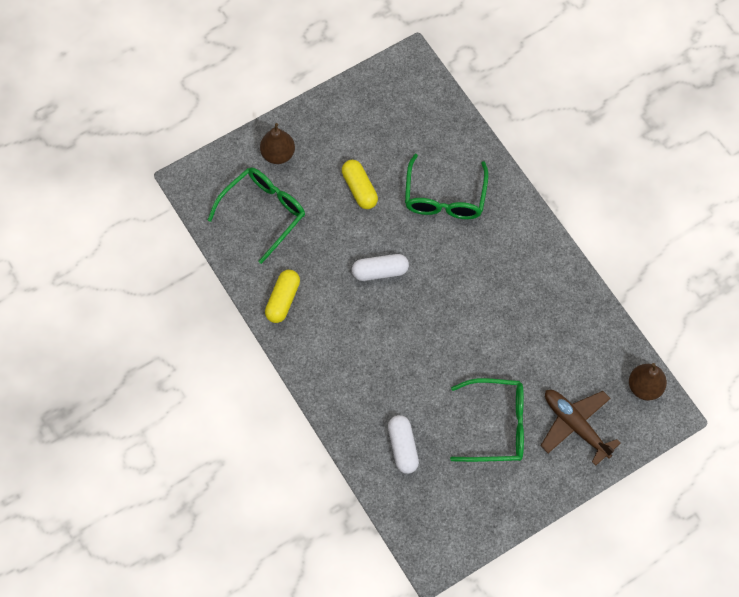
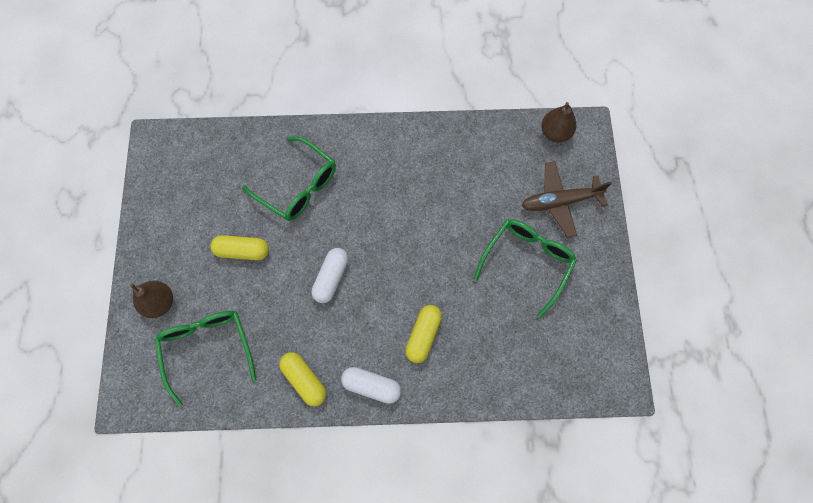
camera: 60 degrees left, 5 degrees up
(376, 372) = (423, 335): none -> yellow capsule
(402, 447) = (505, 352): white capsule -> white capsule (371, 386)

